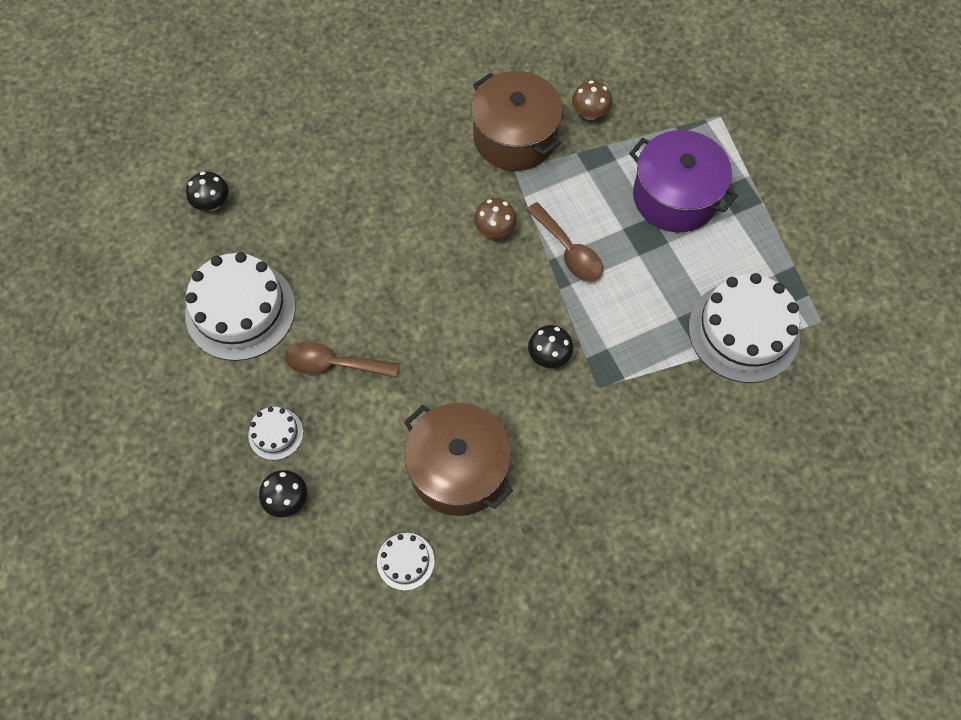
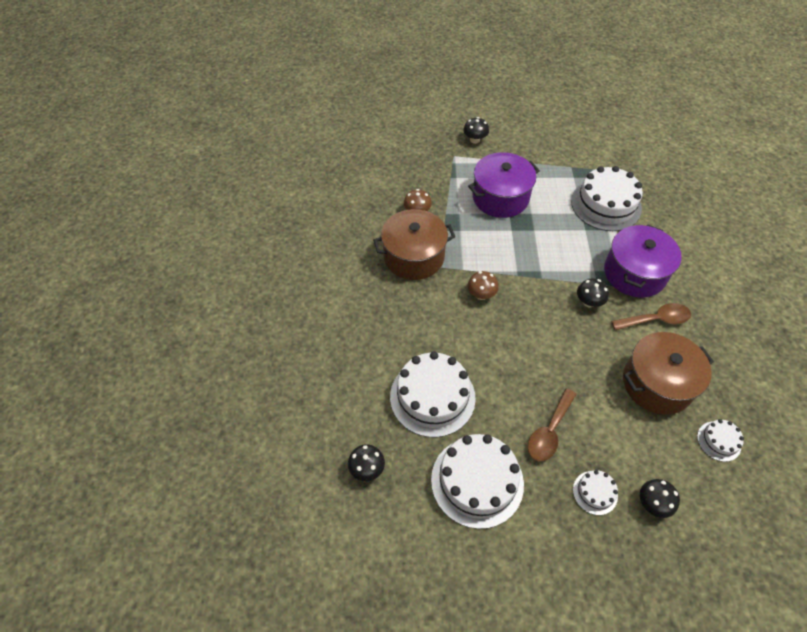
camera: 65 degrees left, 10 degrees down
(324, 231) = (432, 397): none -> white cake
(568, 251) = (515, 262): brown spoon -> brown spoon (656, 319)
(632, 400) = (634, 273): none -> purple pot
(769, 129) = (475, 140): none -> black mushroom

